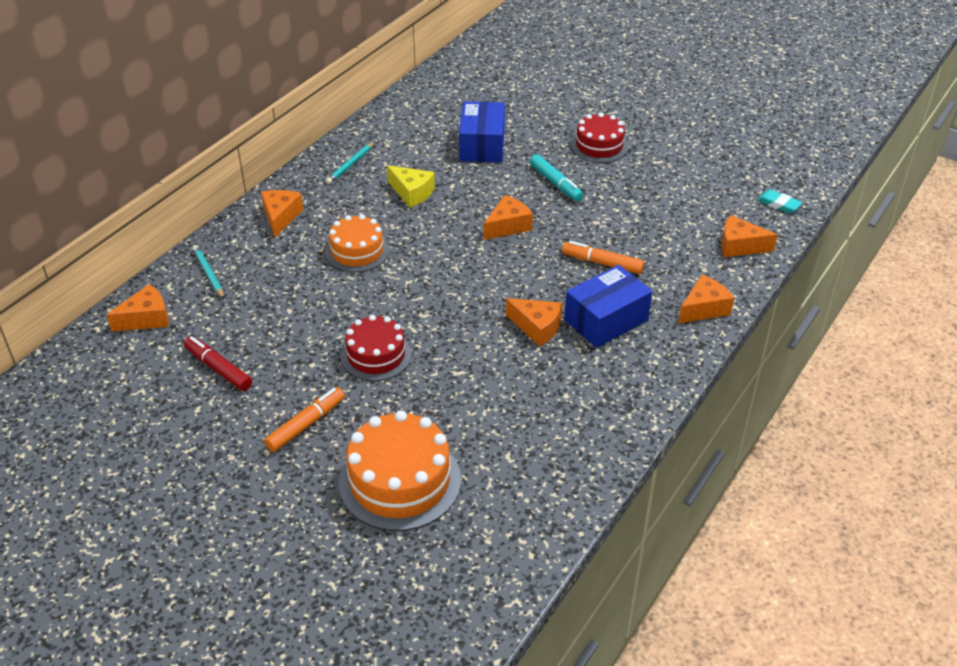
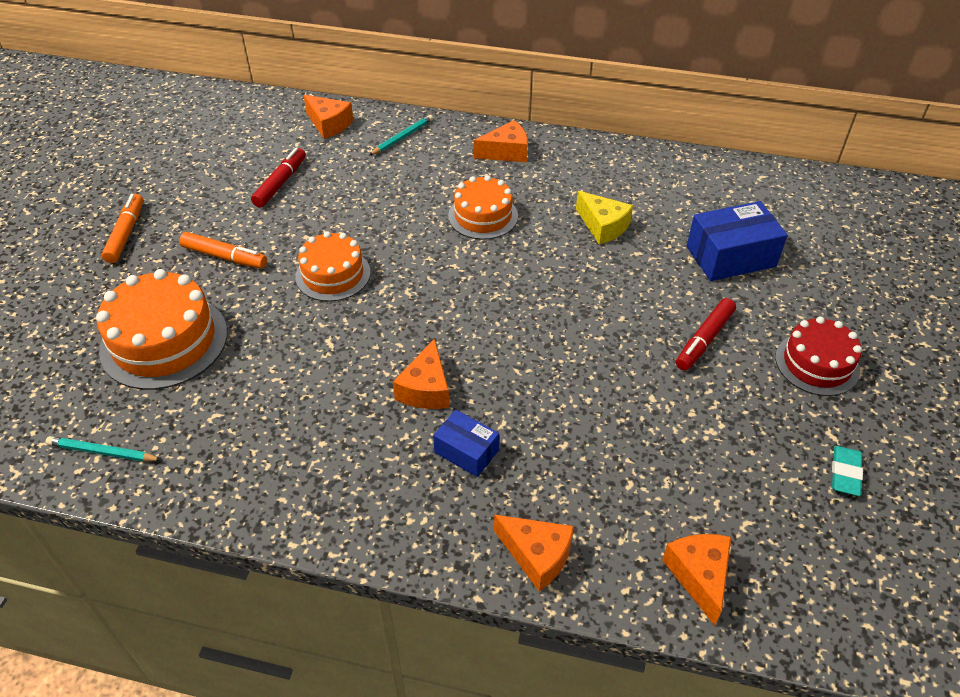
camera: 70 degrees right, 5 degrees up
(350, 165) = (620, 170): turquoise pencil -> turquoise pencil (102, 452)
(376, 355) = (333, 274): red cake -> orange cake
(412, 193) = (603, 226): yellow cheese -> yellow cheese turned 60 degrees counterclockwise
(508, 226) = (592, 318): orange cheese -> none
(555, 183) = (704, 340): turquoise marker -> red marker
(602, 263) = (573, 423): orange marker -> orange marker (126, 233)
(606, 320) = (466, 451): blue box -> blue box, size x0.59
(778, 204) = (838, 613): turquoise eraser -> turquoise eraser (845, 473)

